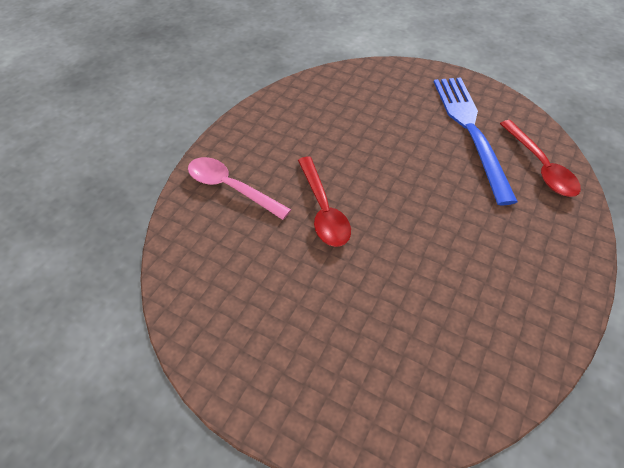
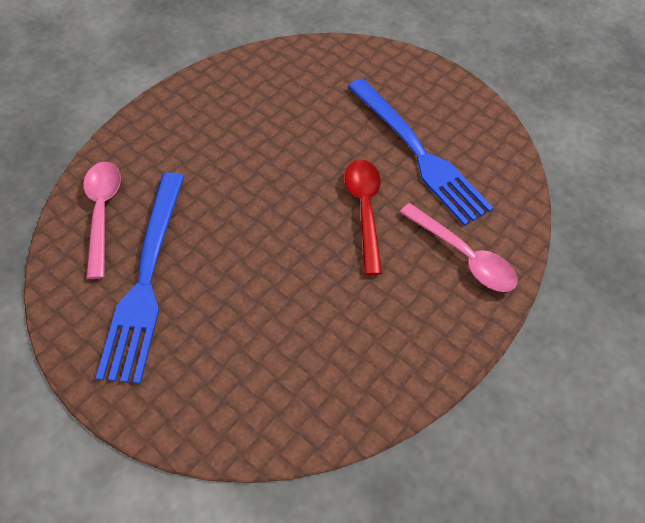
camera: 170 degrees left, 5 degrees up
(281, 279) = (418, 153): none -> blue fork
(540, 166) = (102, 212): red spoon -> pink spoon

